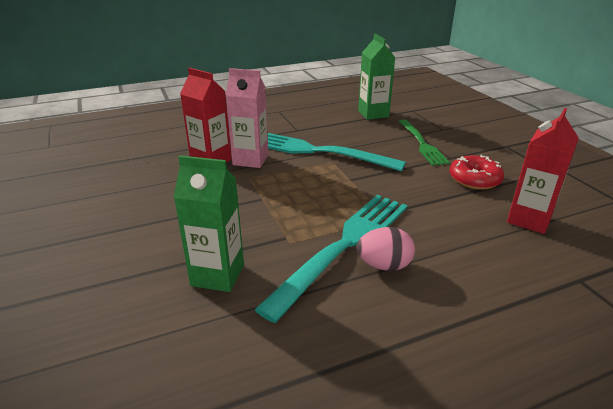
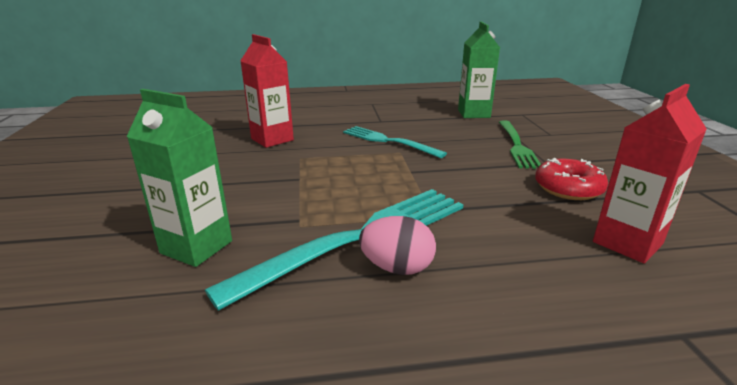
camera: 15 degrees right, 5 degrees down
(250, 160) = (313, 142): pink carton -> none
(315, 151) = (387, 141): turquoise fork -> turquoise fork, size x0.63

